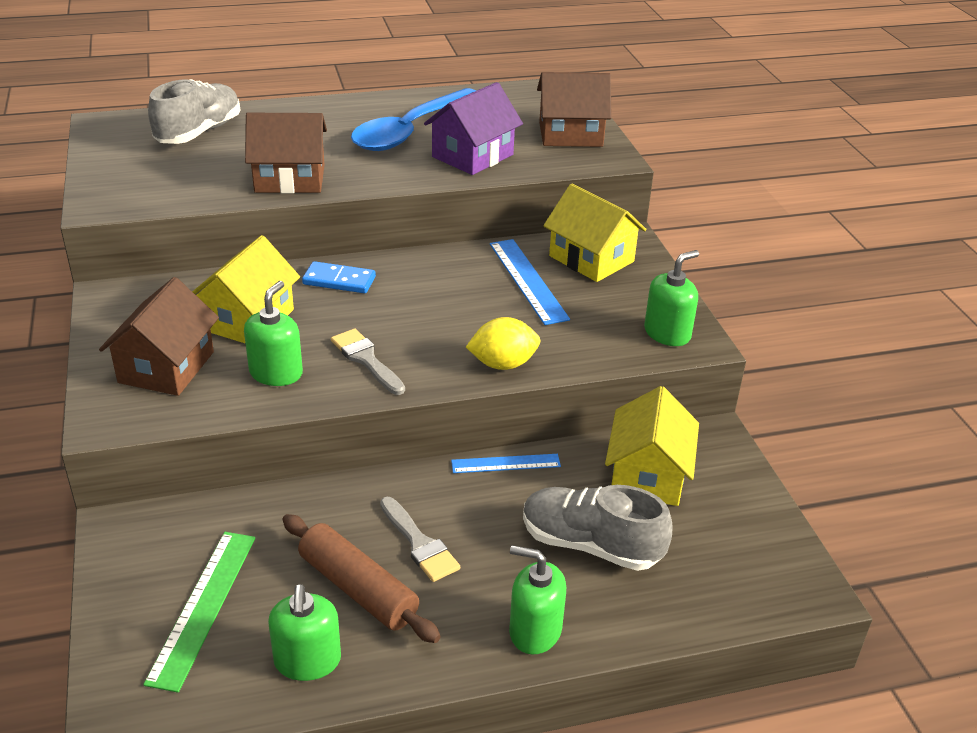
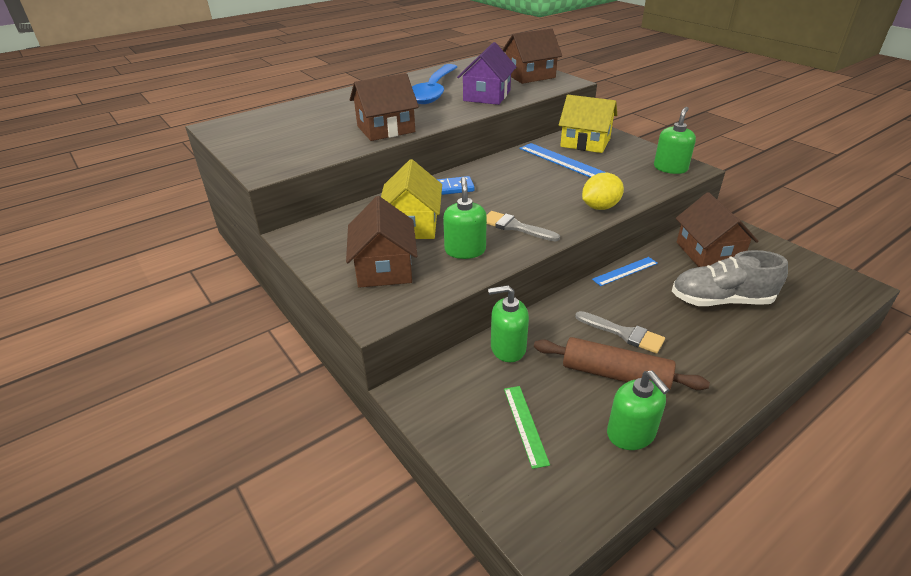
camera: 20 degrees left, 0 degrees up
(199, 132) = (293, 118): grey shoe -> none
(203, 607) = (525, 425): green ruler -> green ruler, size x0.63
(535, 631) = (745, 361): green soap dispenser -> green soap dispenser (508, 348)
(647, 475) = (708, 253): yellow house -> brown house

